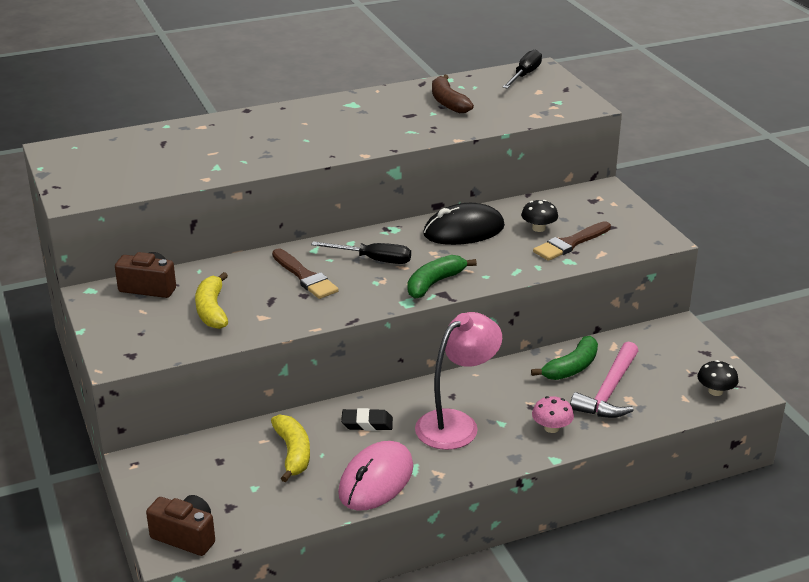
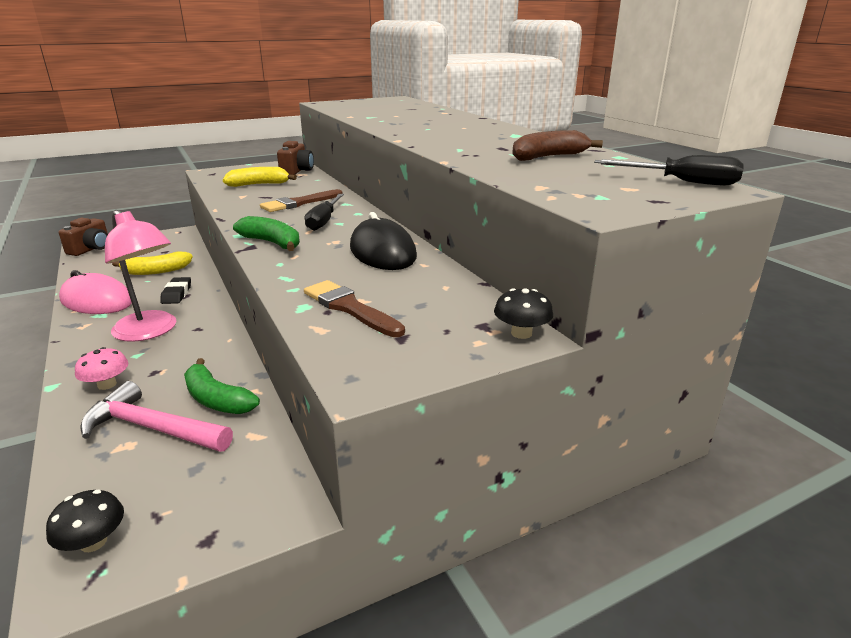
camera: 85 degrees right, 5 degrees down
(538, 228) = (391, 289): black mushroom -> black mushroom (521, 333)

